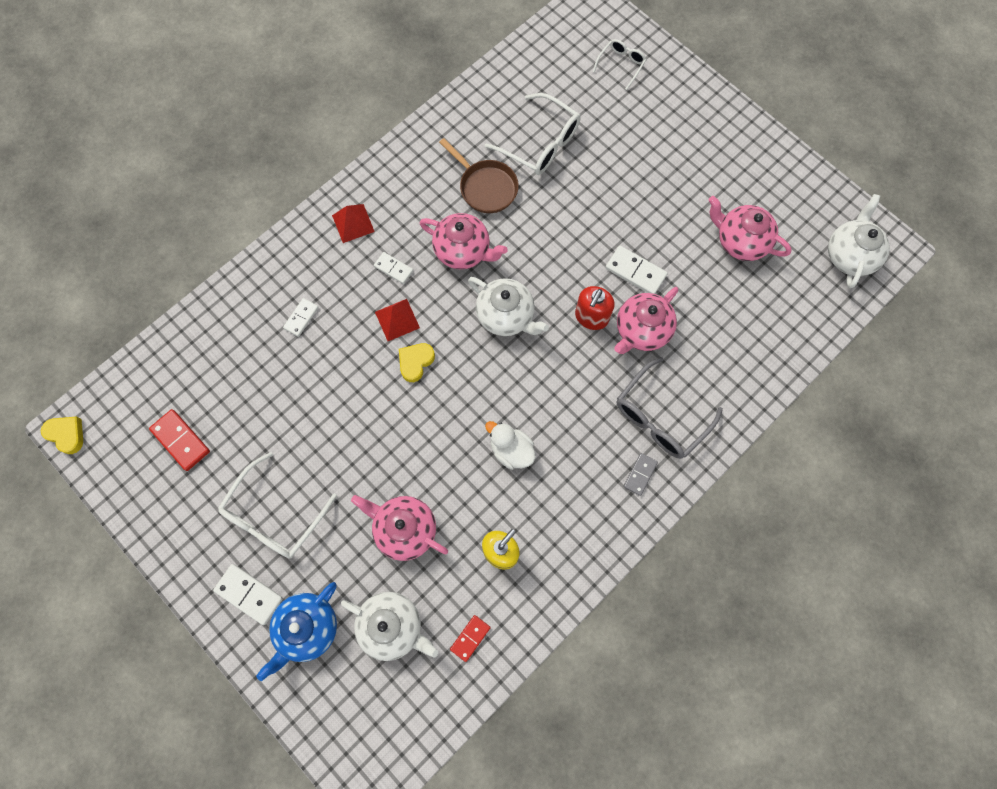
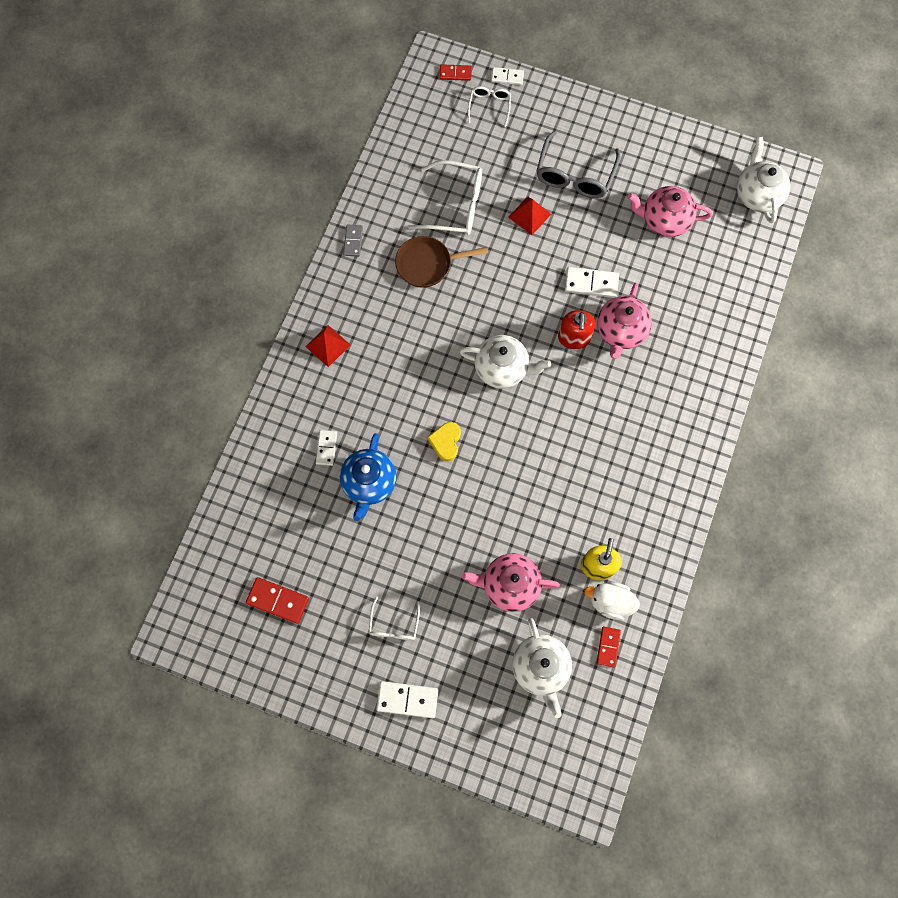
camera: 25 degrees left, 0 degrees up
(66, 434) = (172, 642): yellow heart -> none
(275, 514) = (394, 624): white glasses -> white glasses, size x0.56
(307, 628) = (471, 703): blue teapot -> blue teapot (369, 483)
(392, 626) = (540, 668): white teapot -> white teapot turned 75 degrees clockwise
(393, 268) = (384, 370): white domino -> white domino (507, 77)
(397, 319) = (411, 412): red pyramid -> red pyramid (529, 215)
(463, 251) = (437, 328): pink teapot -> none
(485, 187) = (427, 264): brown pan -> brown pan turned 150 degrees clockwise
(511, 450) = (564, 479): white duck -> white duck (610, 602)
(604, 22) = (455, 73): none -> red domino
(640, 474) = (677, 451): grey domino -> grey domino (353, 241)
(661, 416) = (671, 396): grey glasses -> grey glasses (575, 174)

